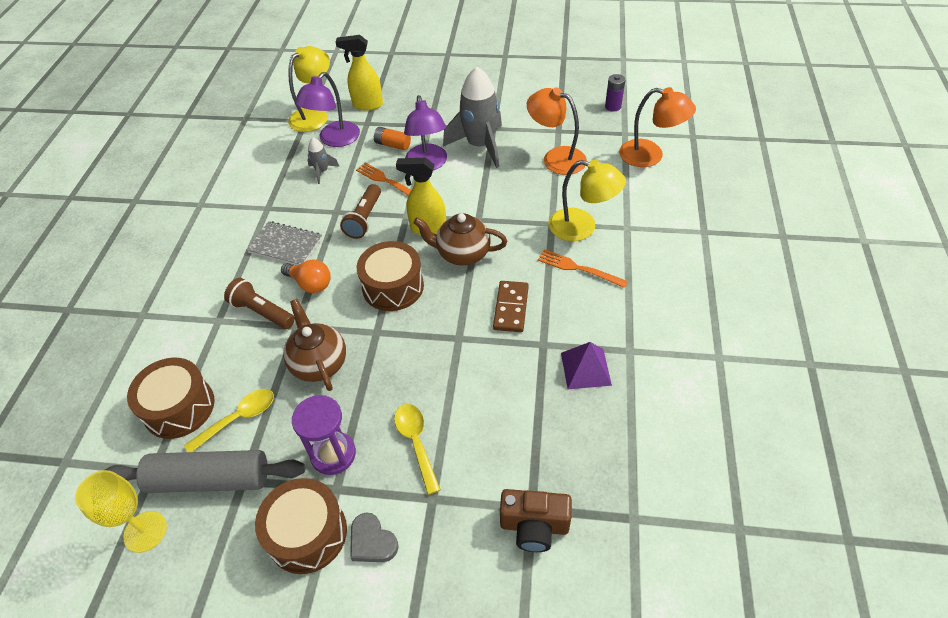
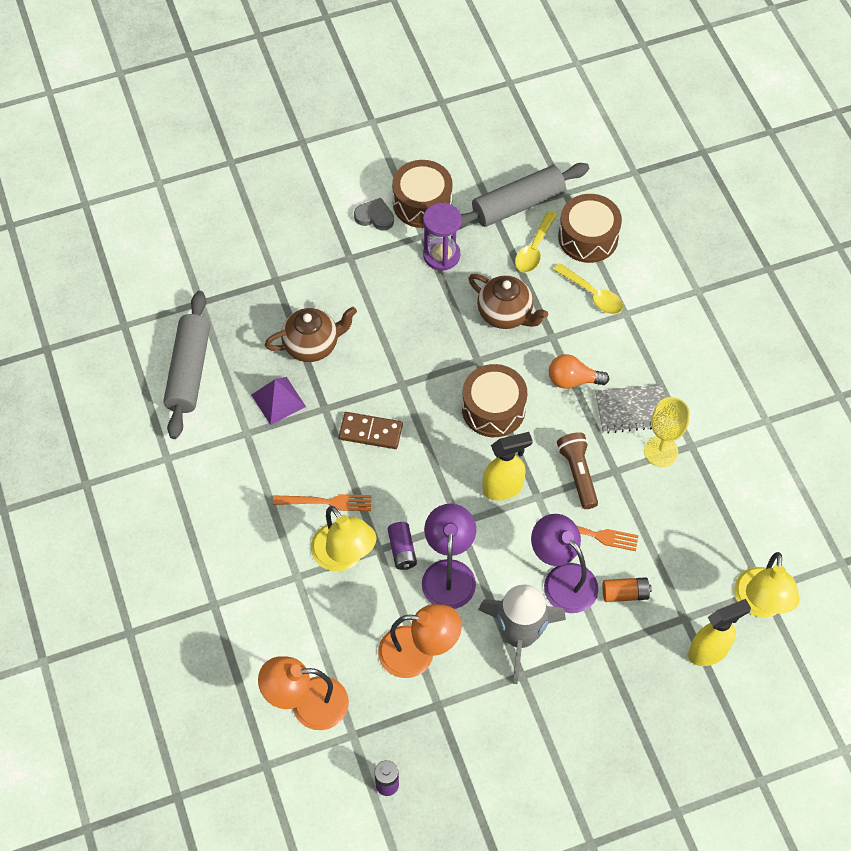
camera: 150 degrees right, 10 degrees up
(145, 531) = (533, 161): yellow goblet -> yellow goblet (661, 451)
(262, 312) = (593, 336): brown flashlight -> none
(322, 171) = (674, 518): grey rocket -> none
(334, 140) = (701, 572): purple lamp -> purple lamp (449, 573)
(416, 442) = (384, 288): yellow spoon -> yellow spoon (592, 295)
(462, 254) = (449, 472): brown teapot -> brown teapot (312, 345)
(511, 308) = (370, 432): brown domino -> brown domino turned 60 degrees counterclockwise
(533, 216) = (402, 550): none -> purple battery
(534, 526) = (268, 269): brown camera -> none
(582, 227) = (344, 556): yellow lamp -> yellow lamp turned 120 degrees counterclockwise
(671, 437) = (189, 371): none -> grey rolling pin

